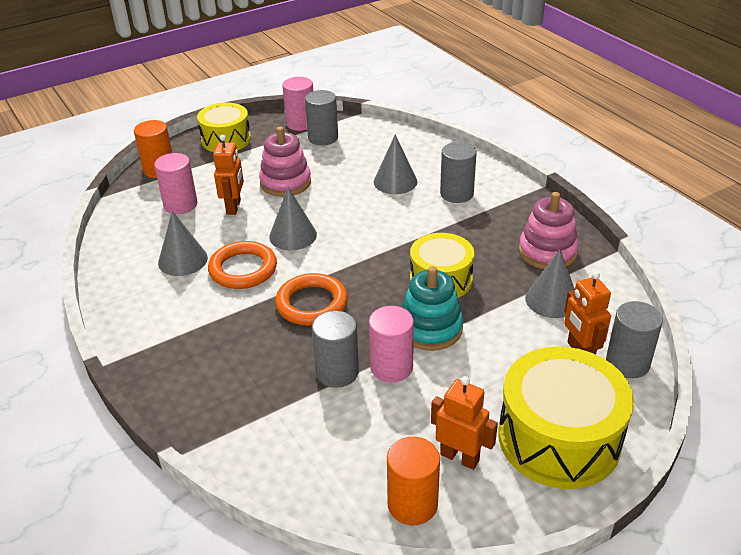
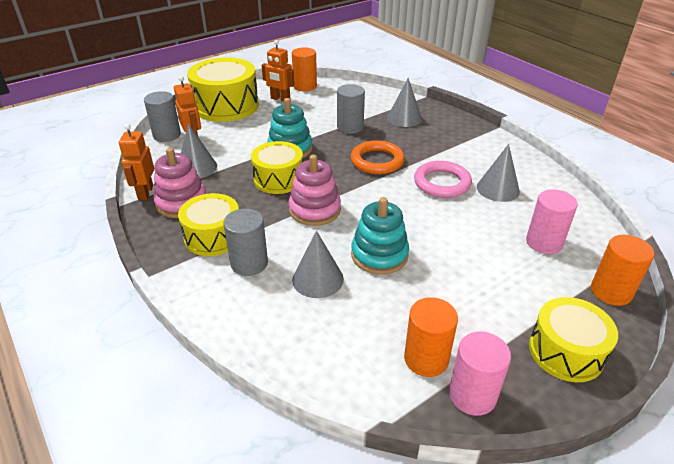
camera: 175 degrees right, 0 degrees up
(234, 207) = (486, 241): orange robot -> orange robot (145, 193)
(243, 269) = (442, 183): orange ring -> pink ring
(285, 182) = (445, 274): pink stacking toy -> pink stacking toy (315, 210)
(293, 235) = (412, 212): grey cone -> grey cone (404, 118)
(323, 138) = (426, 359): grey cylinder -> orange cylinder
(338, 198) = (379, 255): none -> turquoise stacking toy
(391, 367) = (316, 130): pink cylinder -> none
(498, 216) = (213, 236): none -> yellow drum

